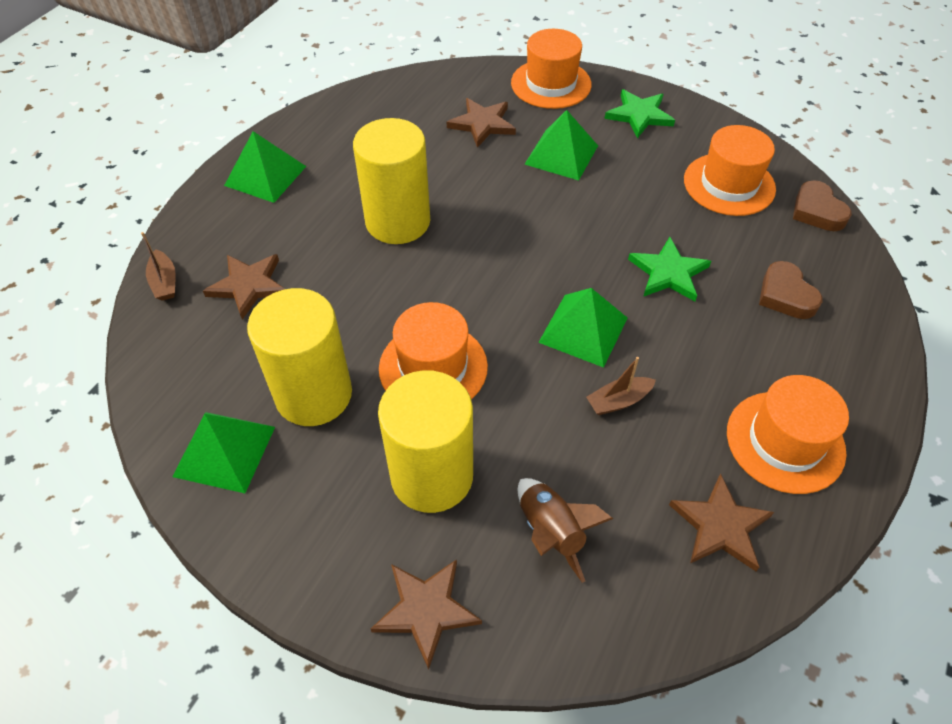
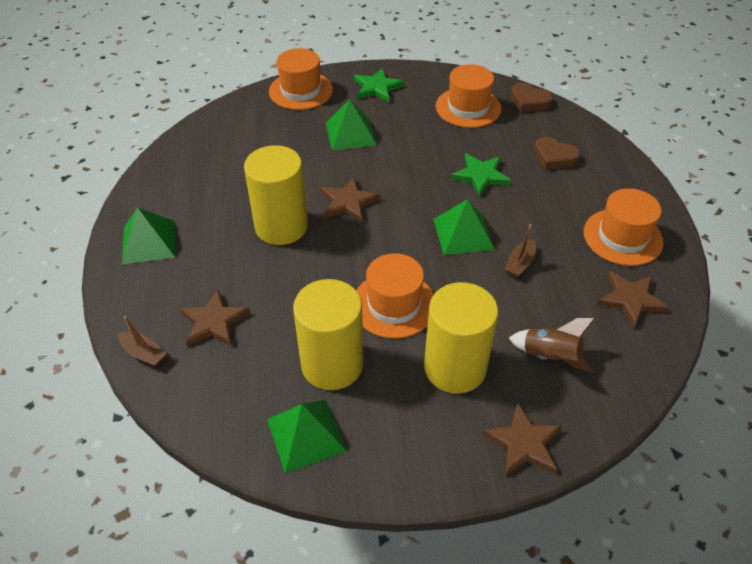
camera: 35 degrees left, 5 degrees down
(482, 124) = (278, 136): brown star -> brown star (348, 202)

